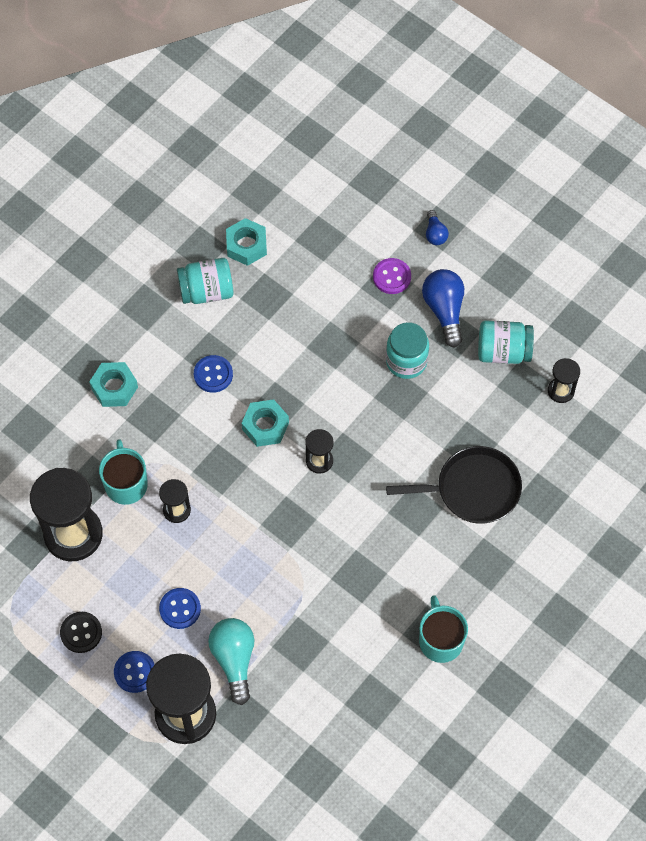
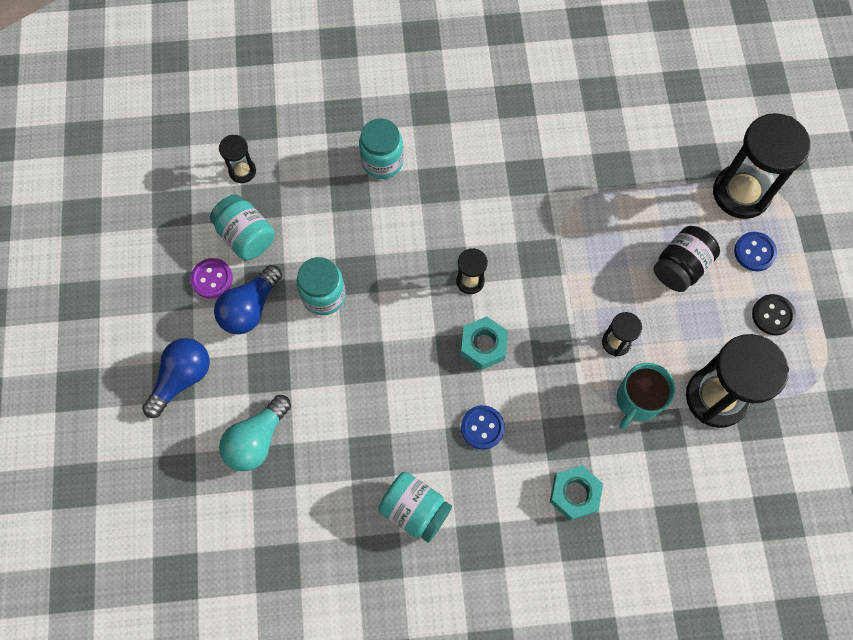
camera: 135 degrees left, 5 degrees up
(180, 609) = (680, 267): blue button -> black jar
(234, 660) = (672, 198): turquoise light bulb -> turquoise light bulb (257, 440)
(246, 245) = (339, 521): turquoise nut -> none
(392, 277) = (257, 374): purple button -> purple button (212, 279)
(435, 234) = (182, 378): blue light bulb -> blue light bulb, size x1.83
(440, 640) = (514, 89): turquoise mug -> none
(473, 489) = (382, 161): black pan -> turquoise jar

